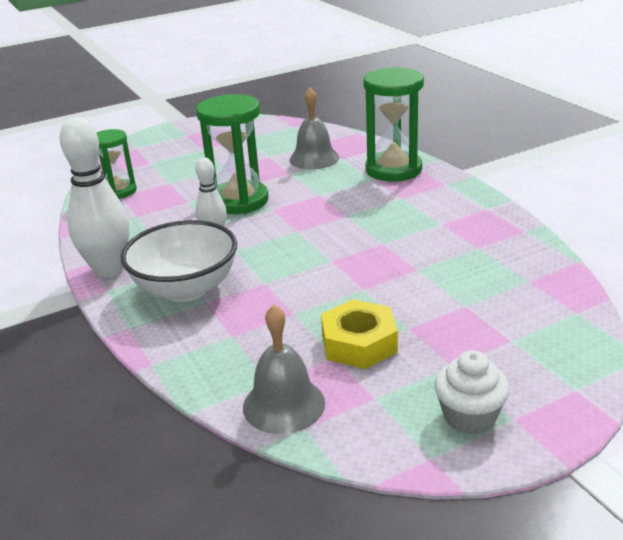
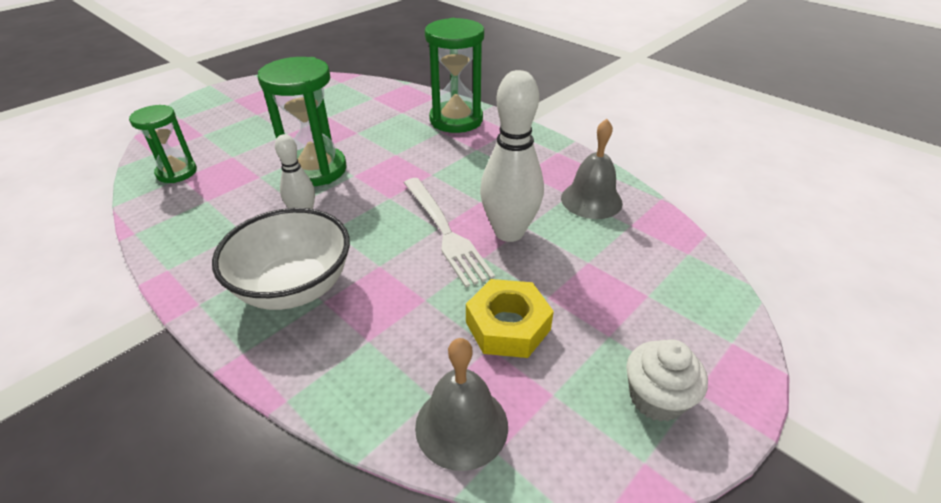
camera: 20 degrees left, 10 degrees up
(108, 270) = (193, 275): white bowling pin -> white bowling pin (509, 232)
(314, 158) = (375, 115): grey bell -> grey bell (591, 200)
(336, 264) = (444, 231): none -> white fork

